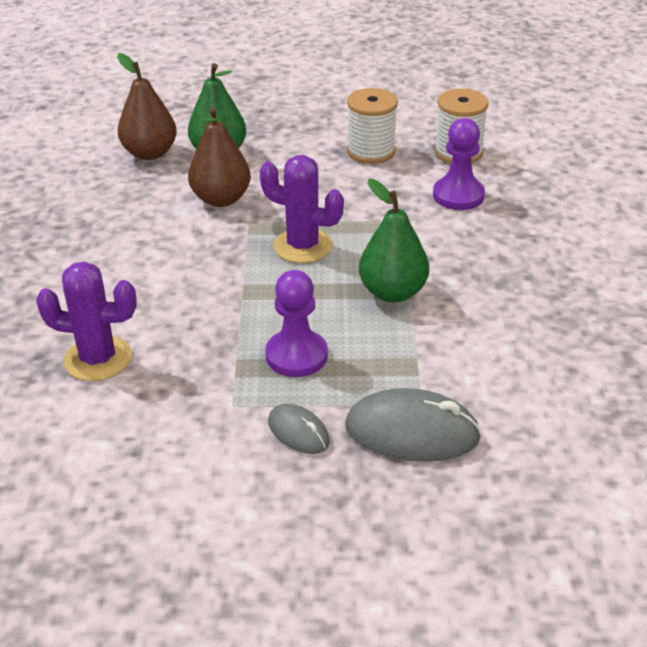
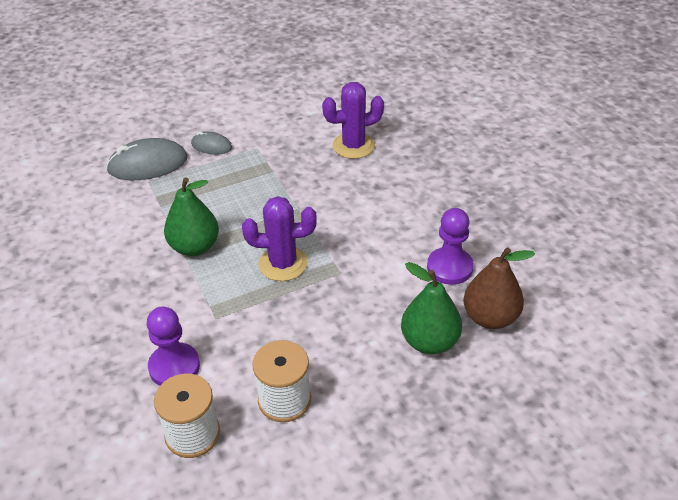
camera: 155 degrees right, 5 degrees up
(221, 199) = (381, 287): brown pear -> none
(296, 355) = (237, 183): purple pawn -> purple pawn (449, 267)

